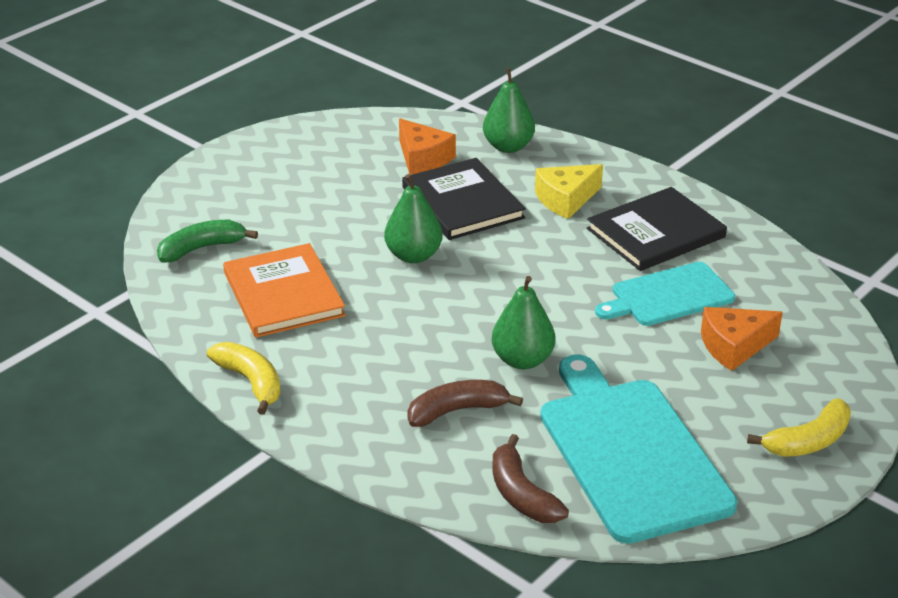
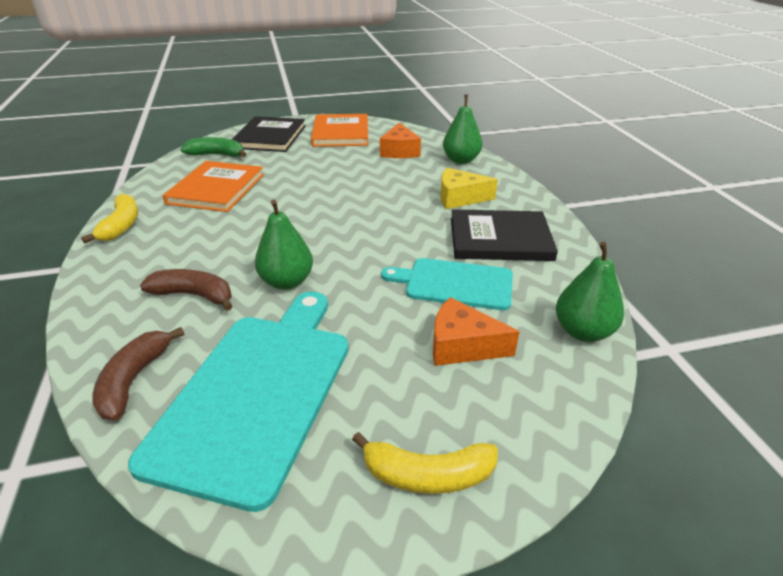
camera: 35 degrees right, 0 degrees up
(311, 155) = (341, 133): none -> orange book
(413, 255) = (317, 195): green pear -> green pear (583, 332)
(462, 203) = (389, 179): black book -> black book (270, 137)

